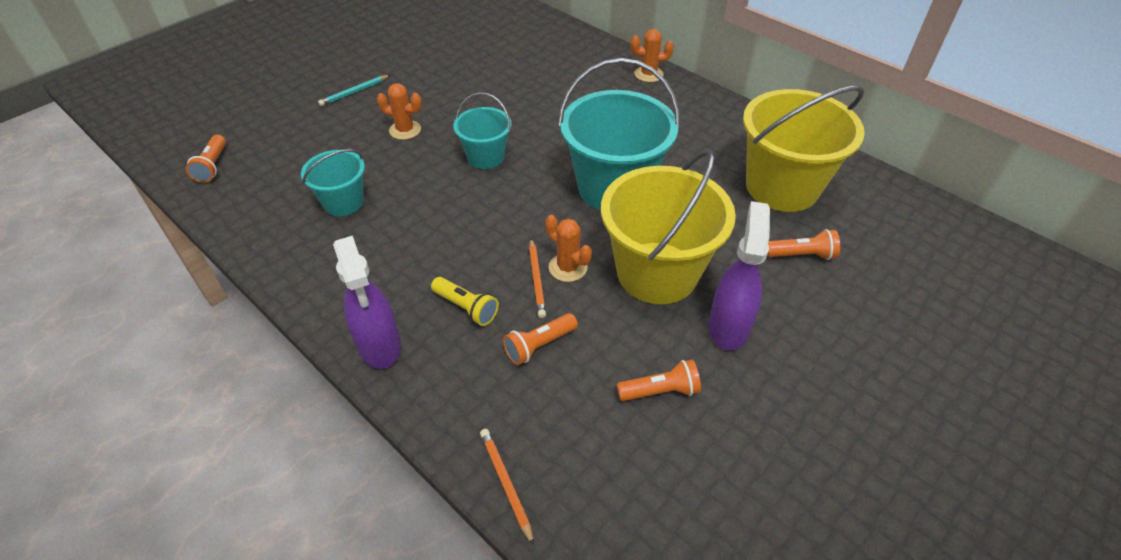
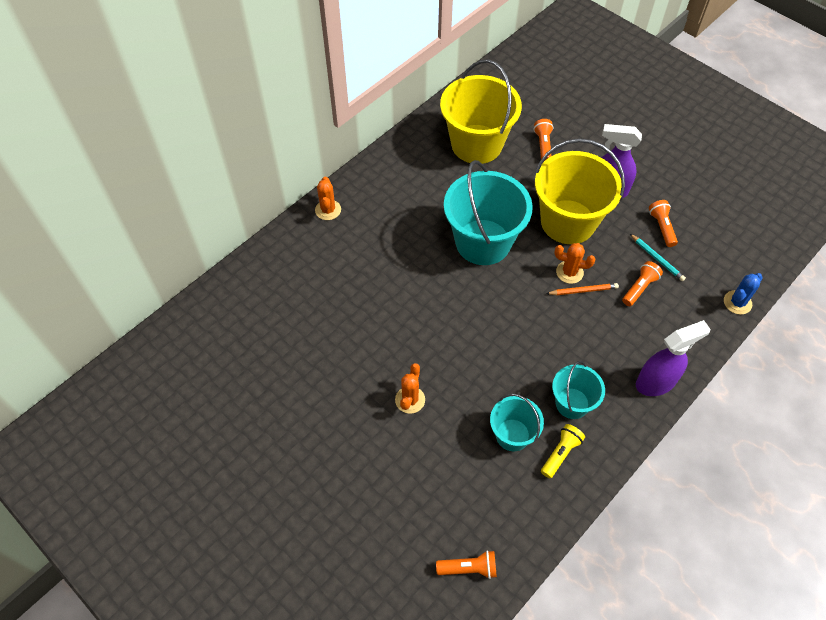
camera: 90 degrees left, 10 degrees up
(354, 92) = (345, 457): turquoise pencil -> turquoise pencil (657, 259)
(466, 307) = (614, 332): yellow flashlight -> yellow flashlight (560, 453)
(485, 157) = (448, 331): turquoise bucket -> turquoise bucket (572, 403)
(506, 484) = (737, 302): orange pencil -> blue cactus
(539, 345) = (639, 288): orange flashlight -> orange flashlight turned 105 degrees counterclockwise
(567, 267) = (569, 272): orange cactus -> orange cactus turned 60 degrees clockwise

